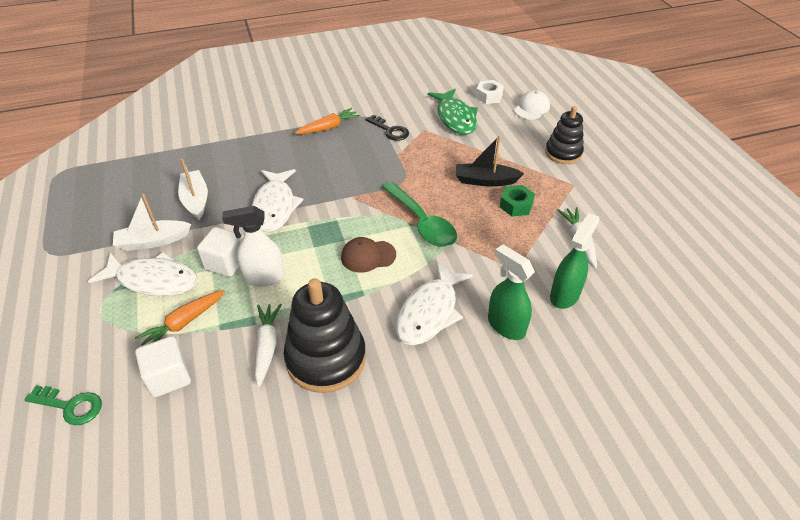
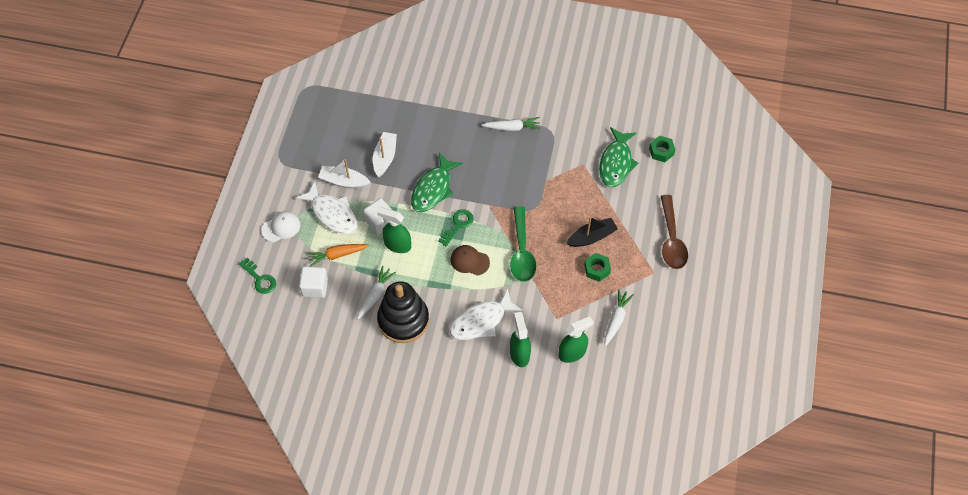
camera: 30 degrees right, 15 degrees up
(264, 277) = (397, 245): white spray bottle -> green spray bottle
(275, 206) = (433, 189): white fish -> green fish
(328, 128) = (512, 127): orange carrot -> white carrot
(328, 228) = (458, 225): none -> green key
(390, 130) = (556, 152): black key -> none
(485, 181) = (592, 237): black boat -> black boat turned 120 degrees clockwise
(489, 96) = (661, 151): white nut -> green nut
(531, 108) = (686, 181): white cap -> white cap (281, 227)
(563, 153) = (671, 239): black stacking toy -> brown spoon

